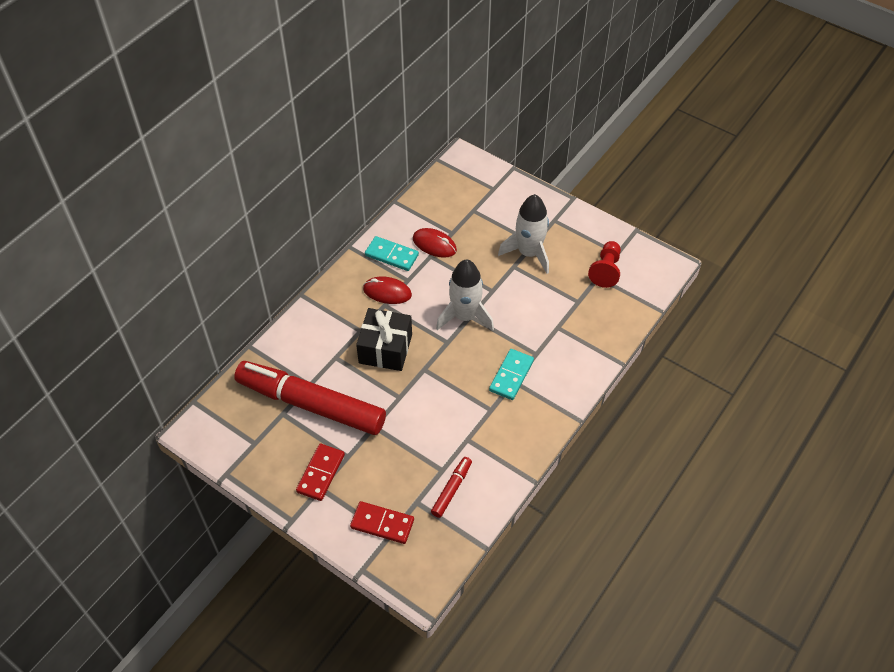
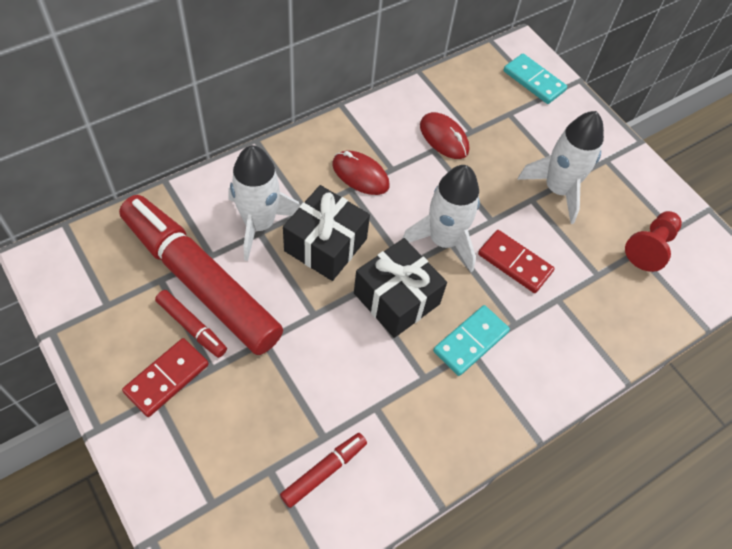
camera: 15 degrees right, 5 degrees up
(320, 435) = (192, 327): none -> red marker
(332, 351) = (259, 224): none -> white rocket
(382, 524) = (210, 483): red domino -> red domino (514, 263)
(391, 255) = (386, 132): turquoise domino -> turquoise domino (534, 81)
(450, 366) = (396, 298): none -> black gift

